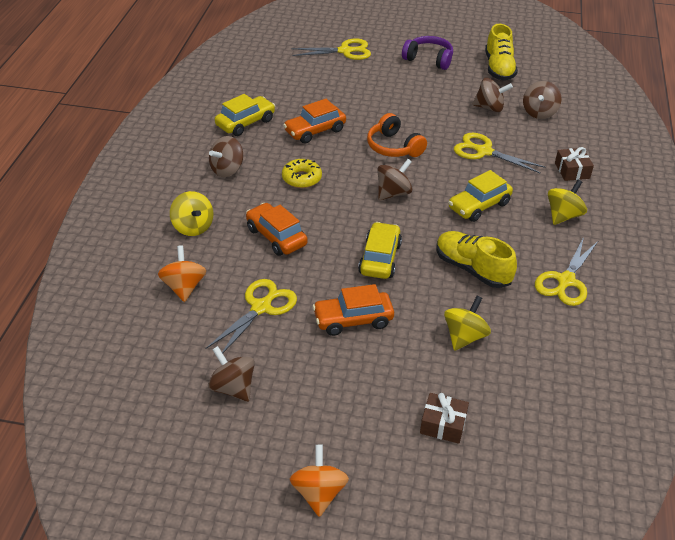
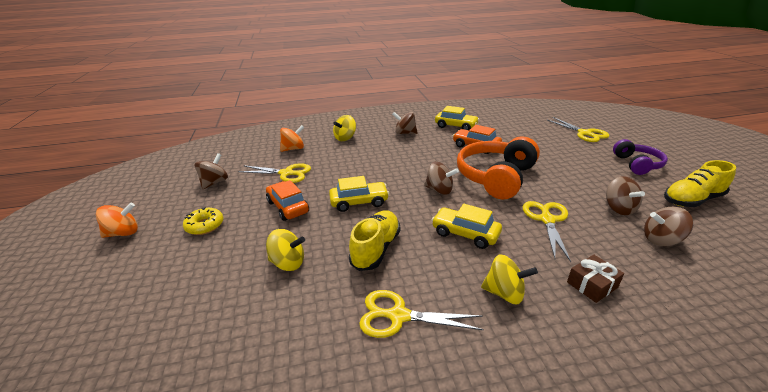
camera: 70 degrees right, 10 degrees down
(276, 237) = (355, 161): orange car -> none
(301, 178) = (420, 155): yellow donut -> yellow donut (205, 225)
(393, 147) = (496, 177): orange headphones -> orange headphones, size x1.72
(443, 424) = (184, 274): brown gift -> none

